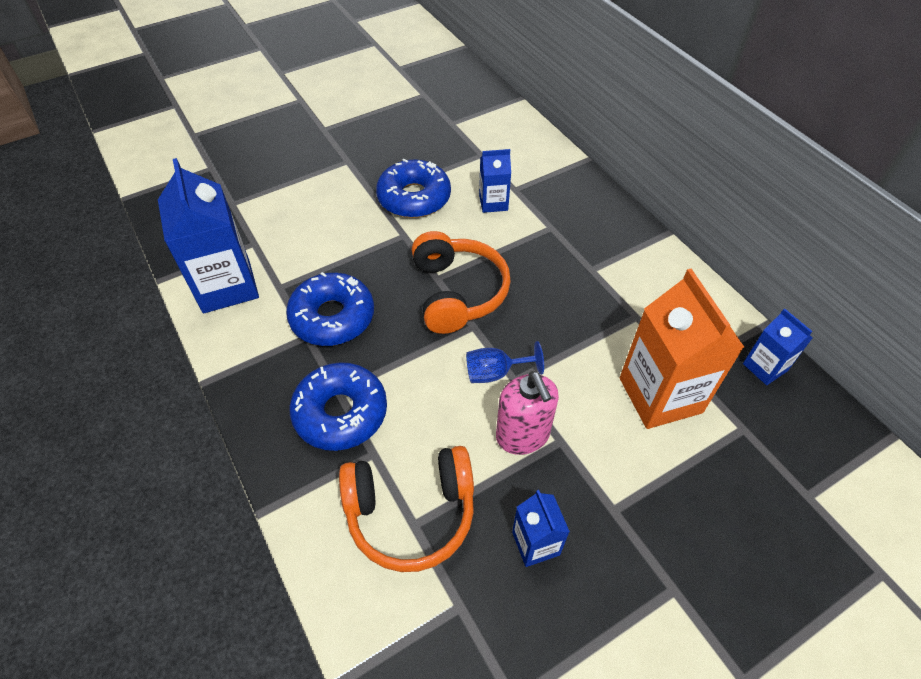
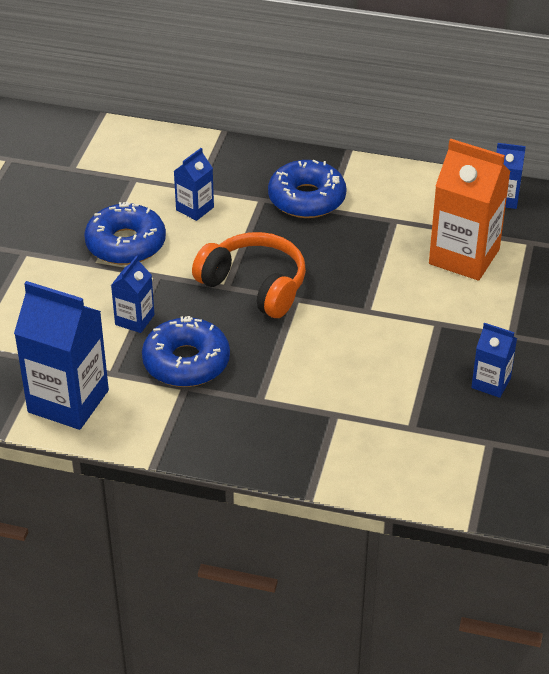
camera: 45 degrees left, 10 degrees down
(341, 413) = (280, 409): blue donut -> blue donut (307, 199)
(345, 258) = (134, 320): none -> blue carton
(411, 513) = (402, 424): orange headphones -> none
(495, 373) = (349, 315): blue goblet -> none
(523, 435) = (412, 336): pink soap dispenser -> none

